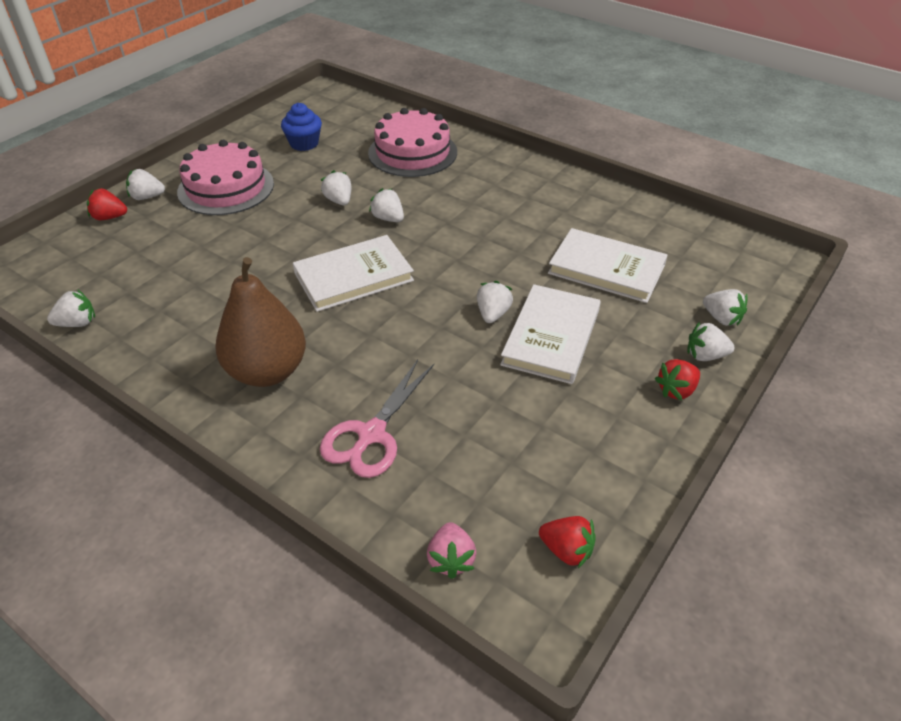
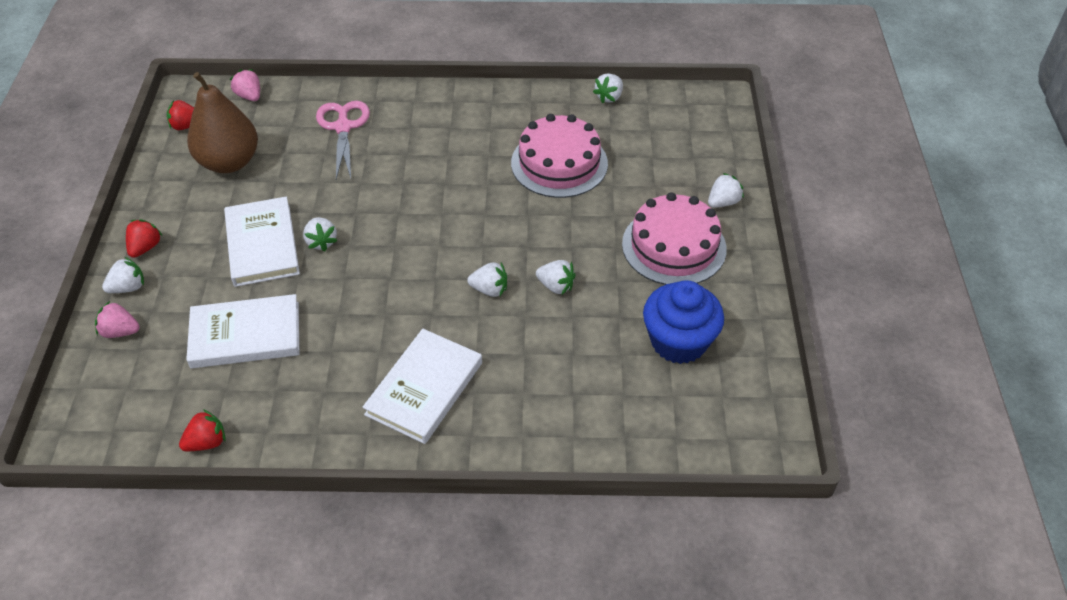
camera: 145 degrees right, 5 degrees up
(109, 217) = (719, 170): red strawberry -> red strawberry (207, 442)
(267, 371) = (447, 129): brown pear -> brown pear (229, 162)
(304, 143) = (678, 341): blue cupcake -> blue cupcake, size x1.54
(353, 277) = (460, 219): white book -> white book (424, 388)
(412, 152) = (552, 393): pink cake -> pink cake (559, 163)
(721, 318) = (120, 331): white strawberry -> pink strawberry

